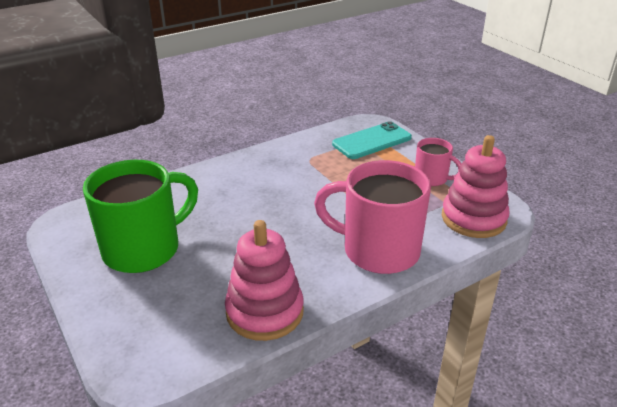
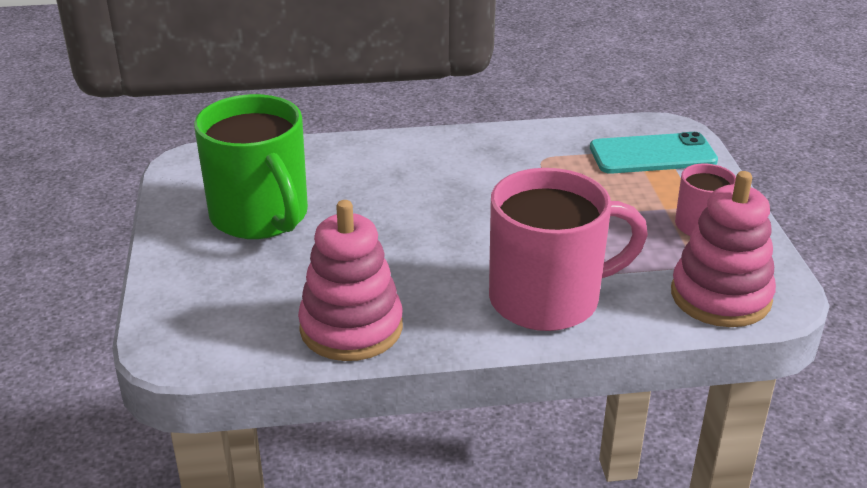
camera: 25 degrees right, 0 degrees up
(144, 249) = (261, 217): green mug -> green mug turned 75 degrees clockwise
(378, 250) = (548, 299): pink mug -> pink mug turned 120 degrees clockwise

